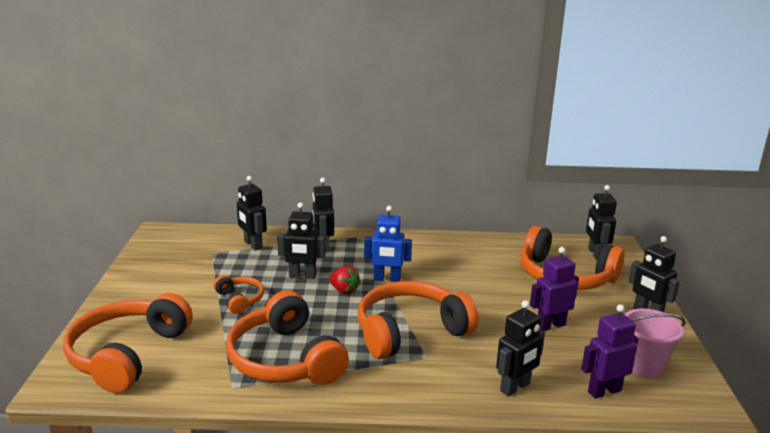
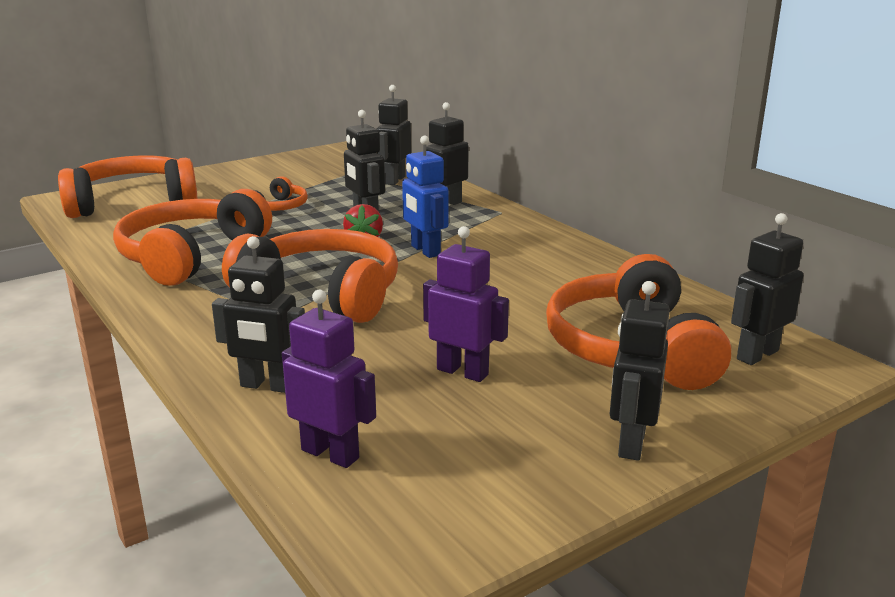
camera: 55 degrees right, 0 degrees up
(644, 365) = (449, 474): pink bucket -> none

